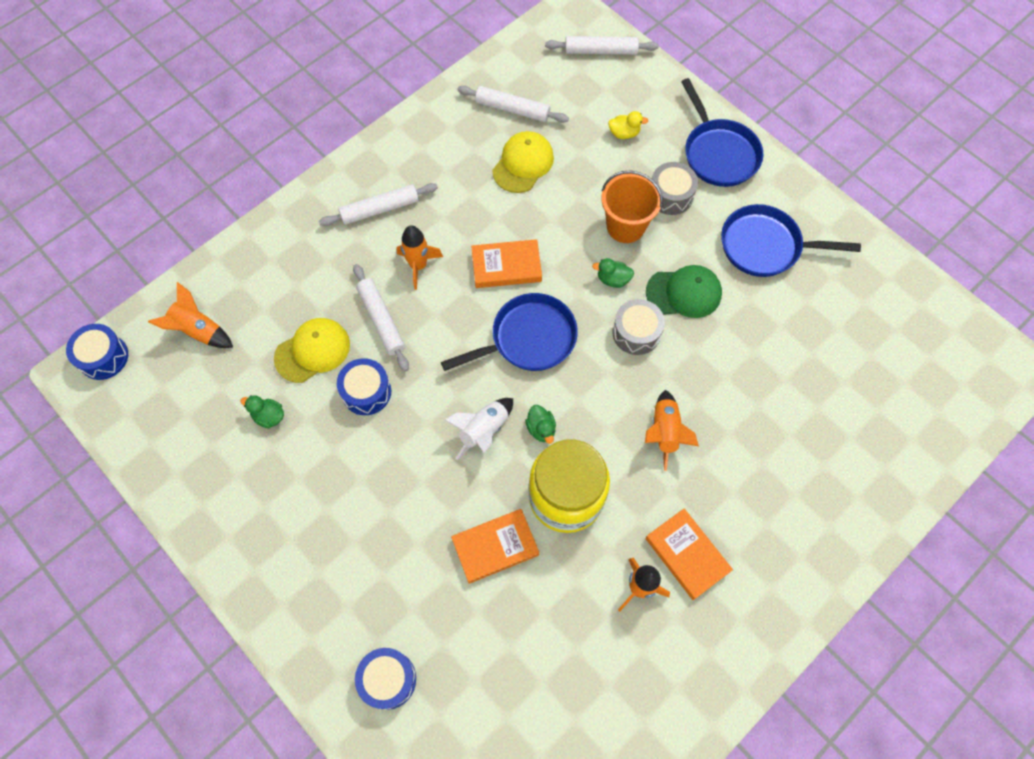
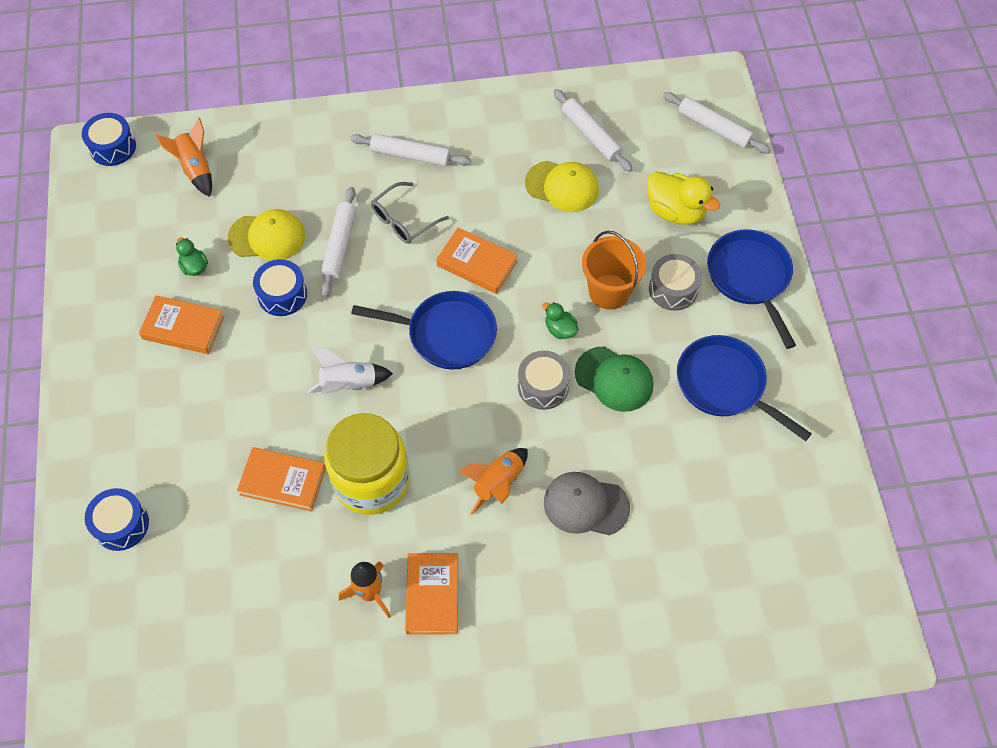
camera: 35 degrees right, 5 degrees down
(302, 475) = (183, 327): none -> orange book
(418, 266) = (404, 220): orange rocket -> grey glasses
(523, 164) = (562, 186): yellow cap -> yellow cap turned 45 degrees clockwise
(541, 429) = (396, 413): green duck -> none
(624, 133) = (675, 211): yellow duck -> yellow duck, size x1.86
(718, 153) = (750, 278): blue pan -> blue pan turned 150 degrees clockwise
(741, 404) = (585, 505): none -> grey cap

